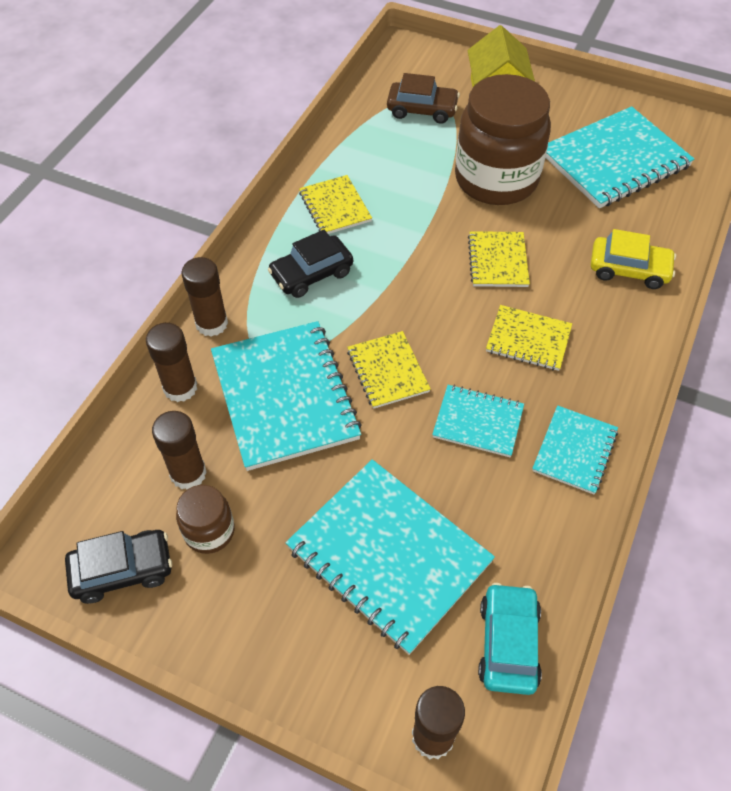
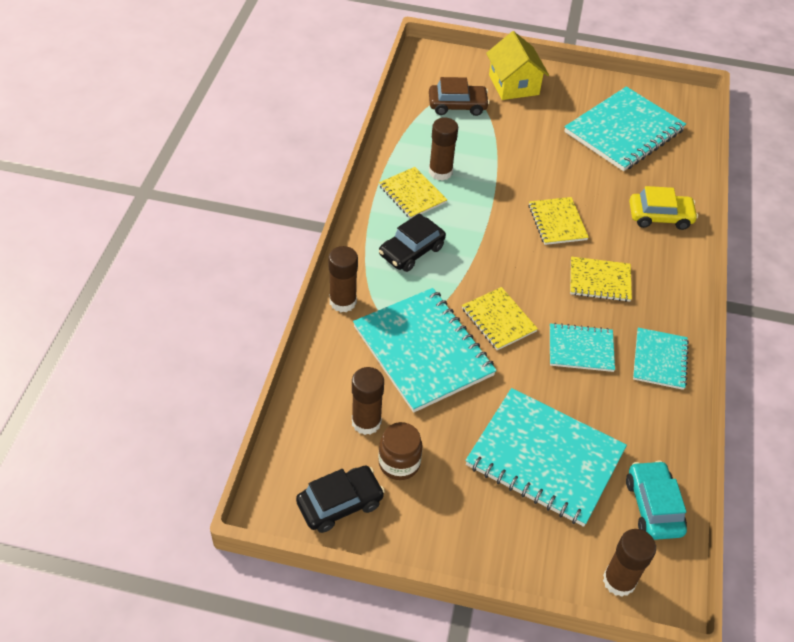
camera: 15 degrees left, 5 degrees down
(180, 388) = (335, 356): brown glue stick -> brown glue stick (440, 172)
(496, 179) = (535, 157): brown jar -> none

